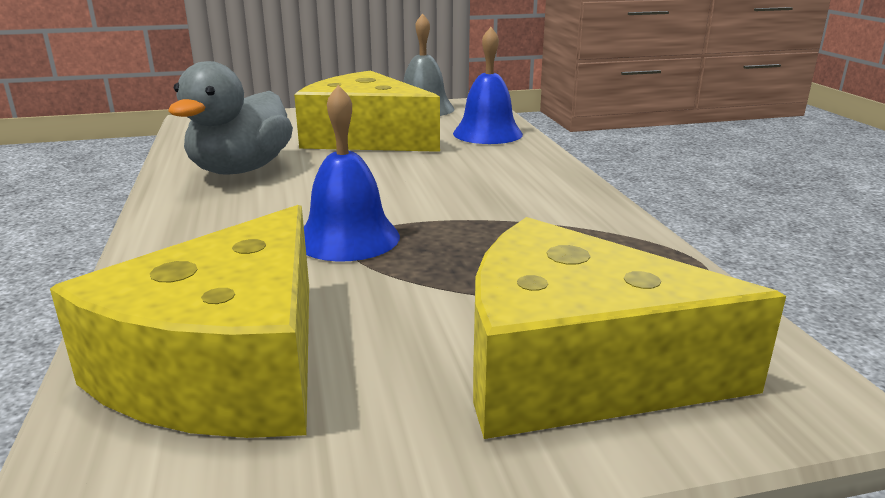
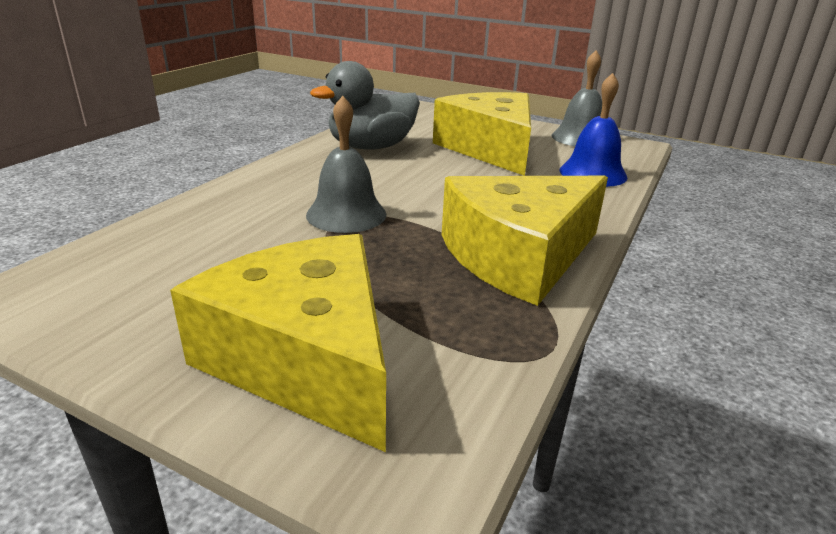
camera: 40 degrees right, 5 degrees up
(228, 366) = (163, 258): yellow cheese -> yellow cheese (519, 256)
(348, 238) = (346, 214): blue bell -> grey bell

